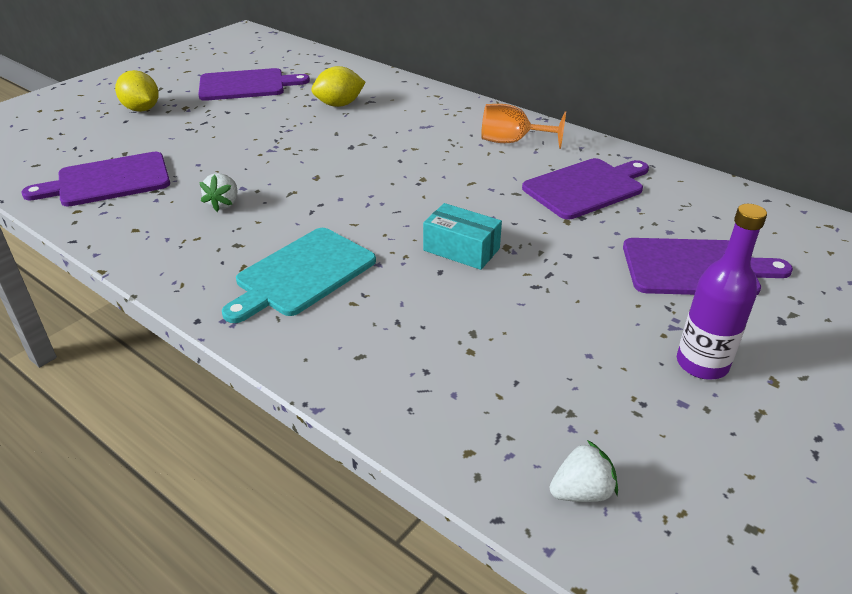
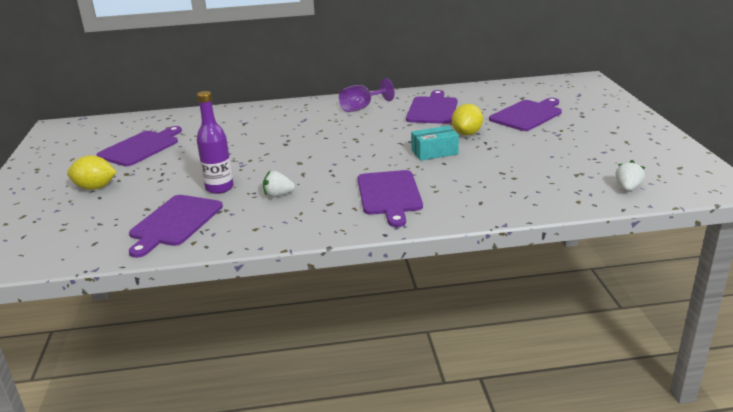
camera: 45 degrees left, 10 degrees down
(224, 204) = (278, 195): white strawberry -> white strawberry turned 120 degrees clockwise
(302, 274) = (389, 195): turquoise cutting board -> purple cutting board
(339, 105) = (230, 131): yellow lemon -> yellow lemon (467, 133)
(512, 142) = (361, 108): orange goblet -> purple goblet
(702, 364) = (587, 139): purple bottle -> purple bottle (219, 188)

